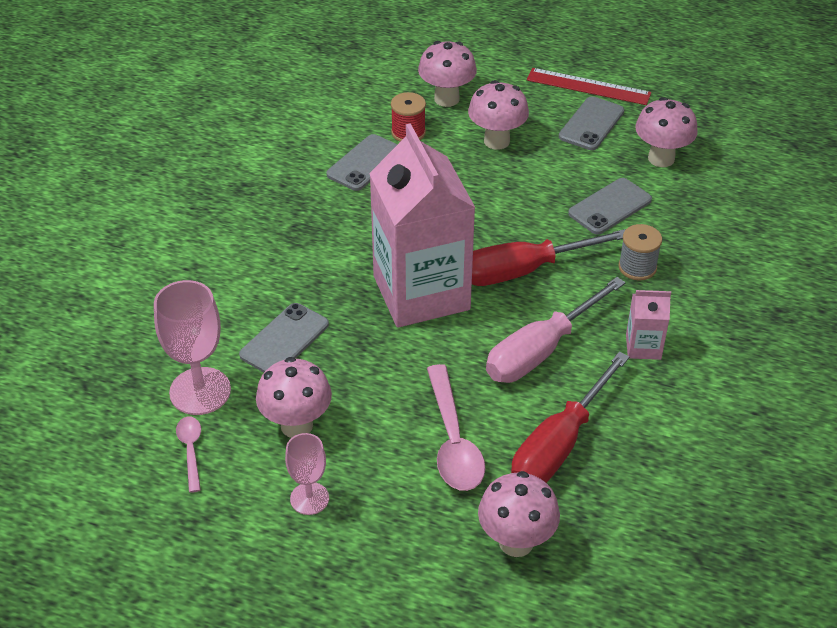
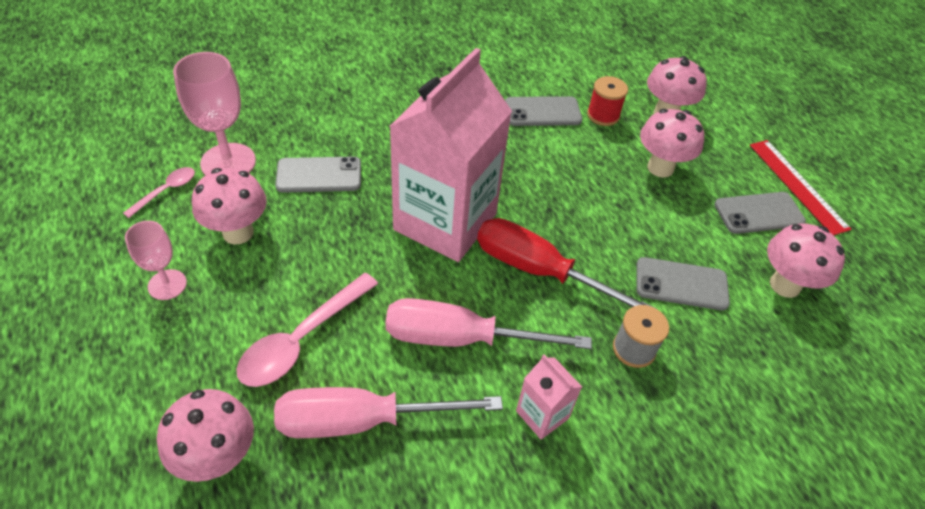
camera: 45 degrees right, 5 degrees up
(559, 444) = (362, 421): red screwdriver -> pink screwdriver

